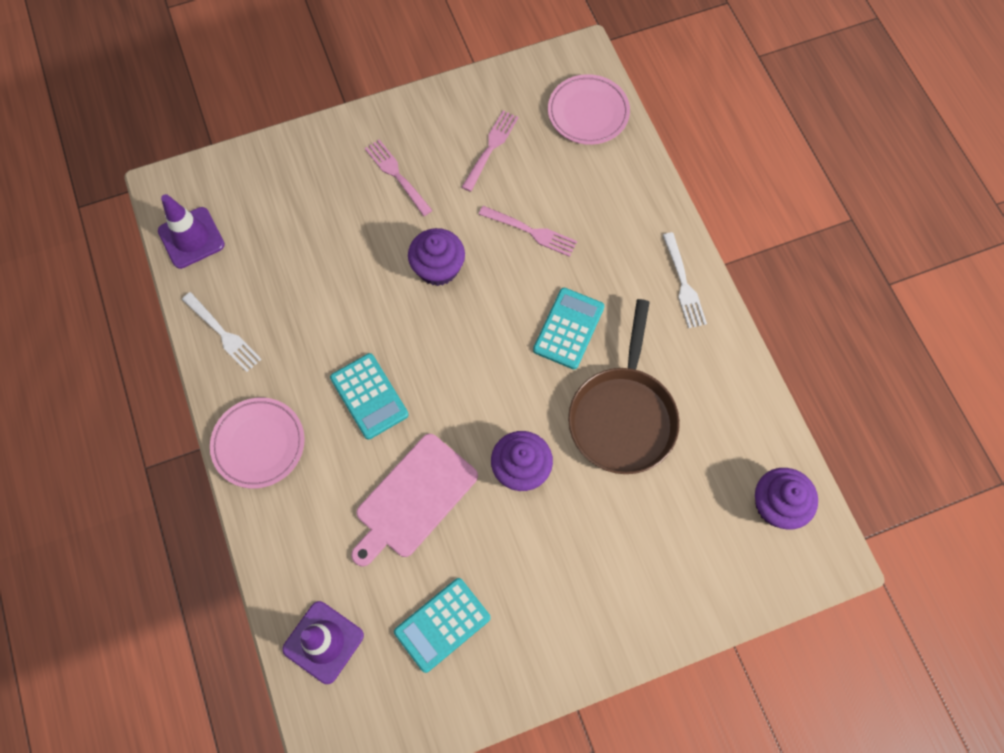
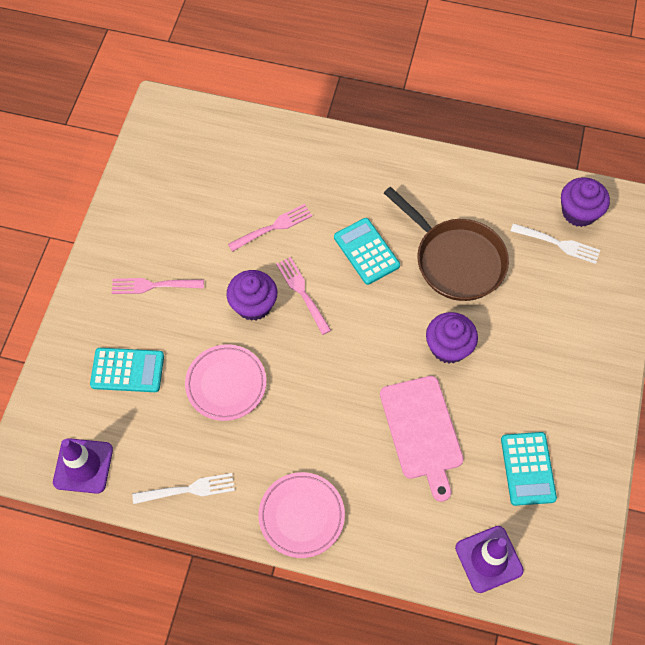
camera: 55 degrees left, 5 degrees down
(369, 396) = (320, 413): turquoise calculator -> turquoise calculator (127, 370)
(490, 148) = (184, 211): pink fork -> pink fork (303, 293)
(588, 113) = (209, 133): pink plate -> pink plate (226, 384)
(683, 283) = (386, 162): white fork -> white fork (557, 243)

